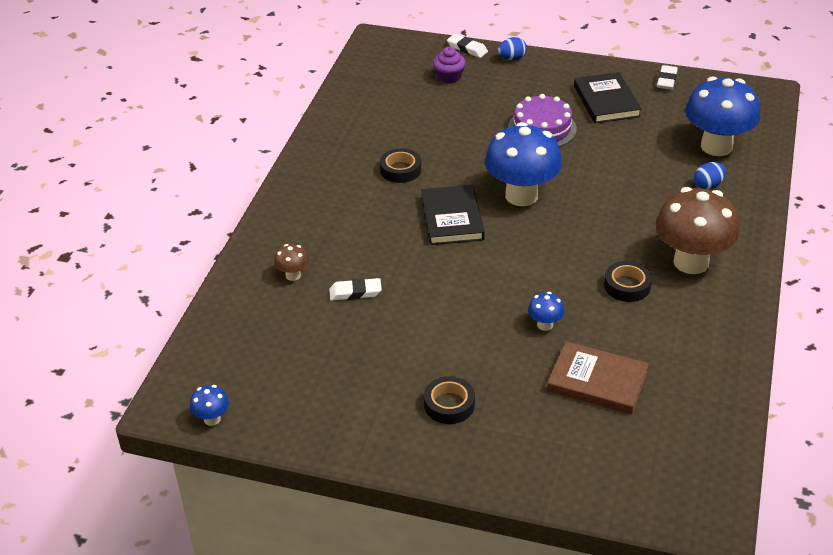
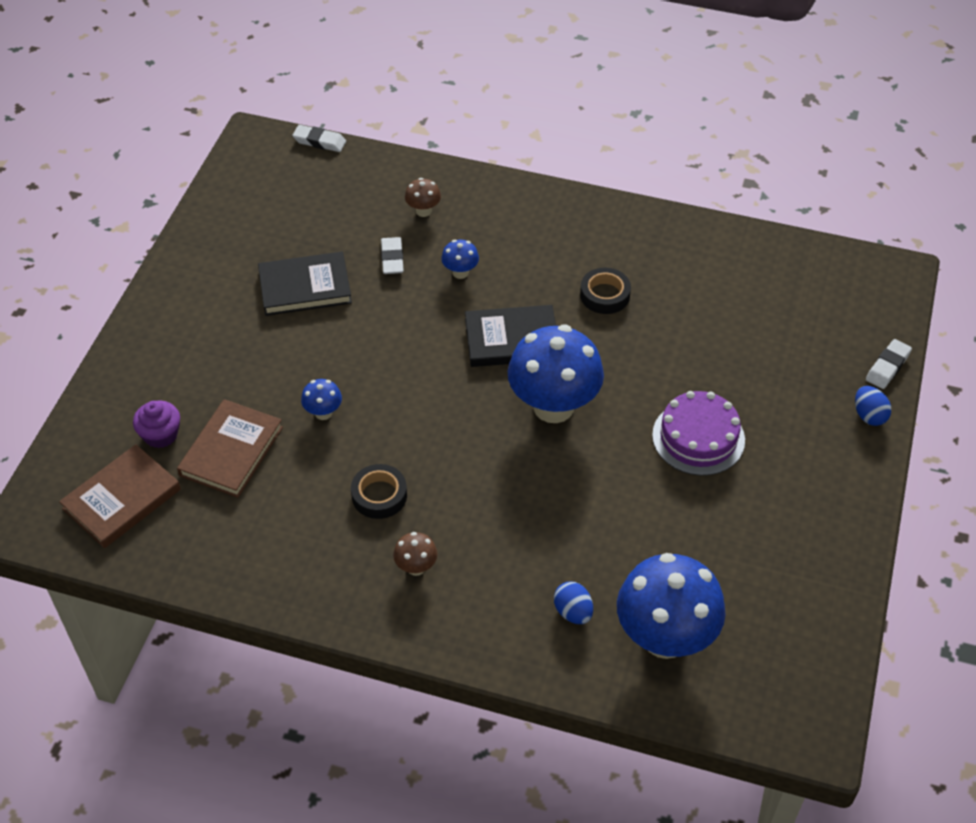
camera: 90 degrees right, 10 degrees up
(212, 419) = (235, 167): blue mushroom -> blue mushroom (460, 272)
(449, 77) = (812, 345): purple cupcake -> purple cupcake (161, 435)
(449, 404) = (221, 329): black tape -> none
(606, 101) = (770, 517): black book -> black book (305, 287)
(666, 80) = (834, 600): white eraser -> white eraser (319, 141)
(666, 452) = (122, 499): none -> brown book
(691, 262) = (416, 567): brown mushroom -> brown mushroom, size x0.43

